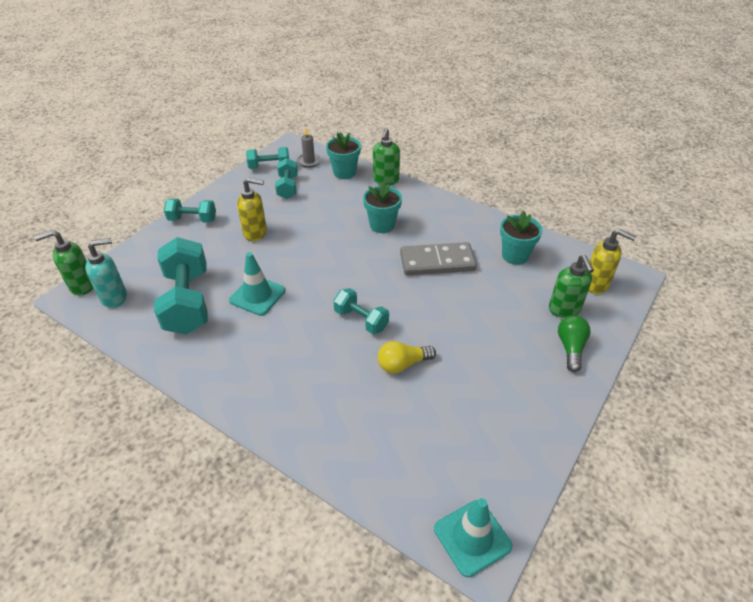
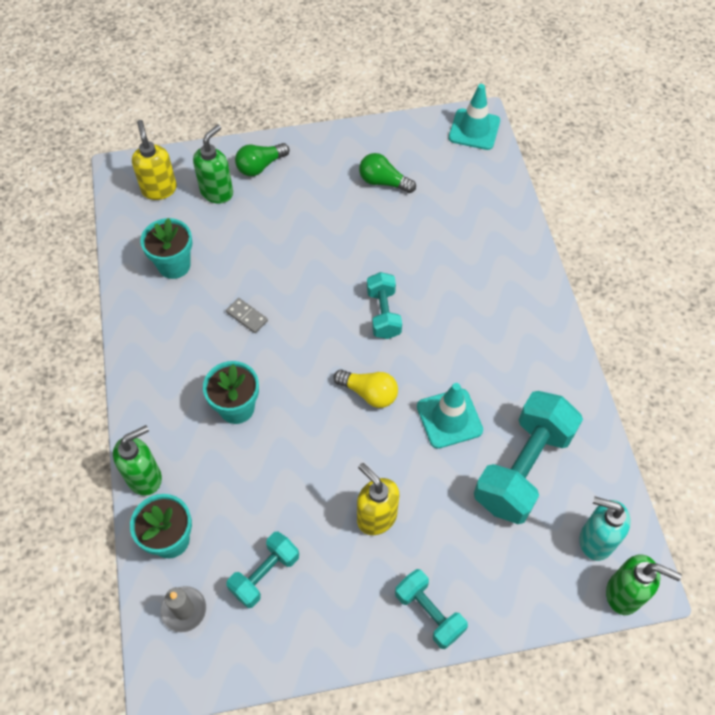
camera: 135 degrees left, 15 degrees up
(269, 167) = (244, 648): turquoise dumbbell -> none
(402, 364) = (395, 251): yellow light bulb -> yellow light bulb (369, 393)
(437, 262) = (247, 316): grey domino -> grey domino, size x0.44
(477, 410) = (383, 182): none -> green light bulb

